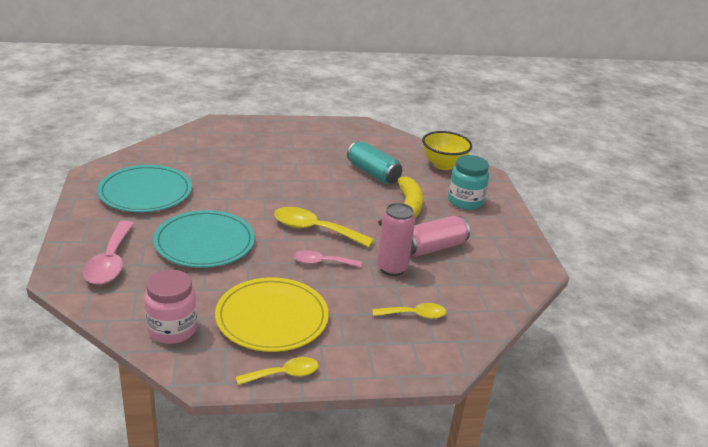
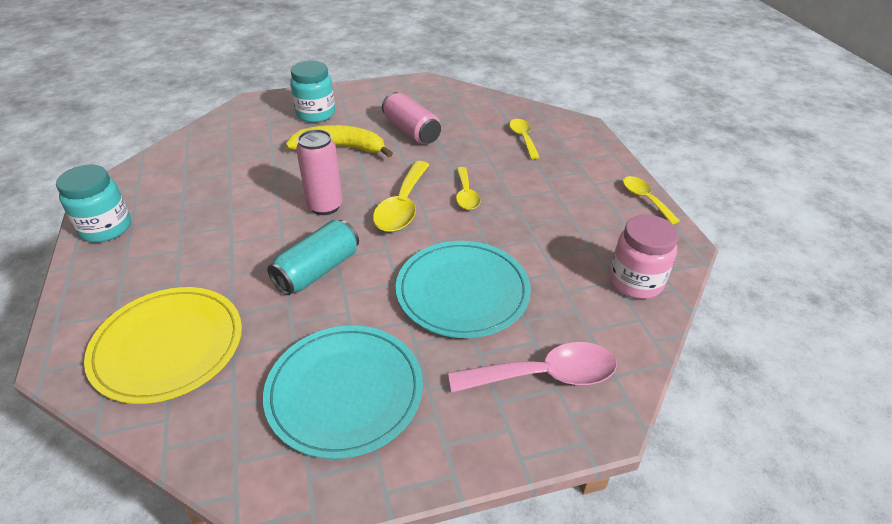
camera: 95 degrees left, 10 degrees up
(272, 318) = (575, 216): yellow plate -> yellow plate (168, 346)
(322, 127) = (106, 228): none -> turquoise jar
(322, 262) = (466, 195): pink spoon -> yellow spoon
(373, 173) = (256, 174): turquoise can -> turquoise can (318, 270)
(392, 268) = (457, 152): pink can -> pink can (325, 206)
(443, 165) = (231, 127): yellow bowl -> none

